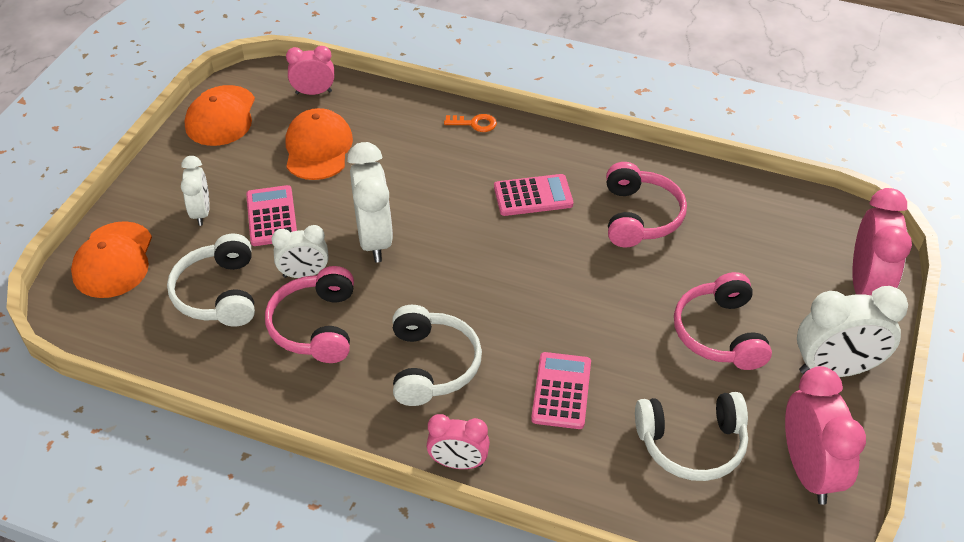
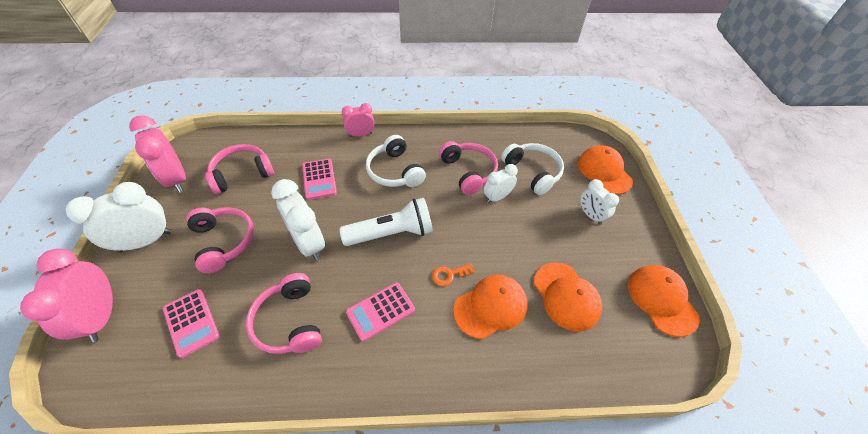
camera: 155 degrees right, 5 degrees up
(271, 216) = (547, 227): pink calculator -> pink calculator (191, 322)
(313, 92) = (621, 359): pink clock -> none
(374, 239) = (472, 233): white clock -> white clock (308, 243)
(408, 164) = (490, 307): none -> orange cap
(475, 123) = (463, 378): orange key -> orange key (449, 275)
(482, 273) = (392, 233): none -> white flashlight
(692, 444) = (242, 174): white headphones -> pink headphones

